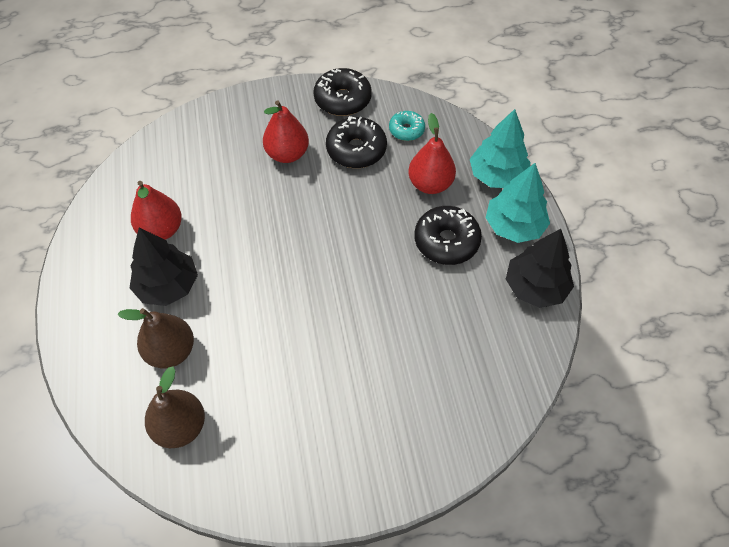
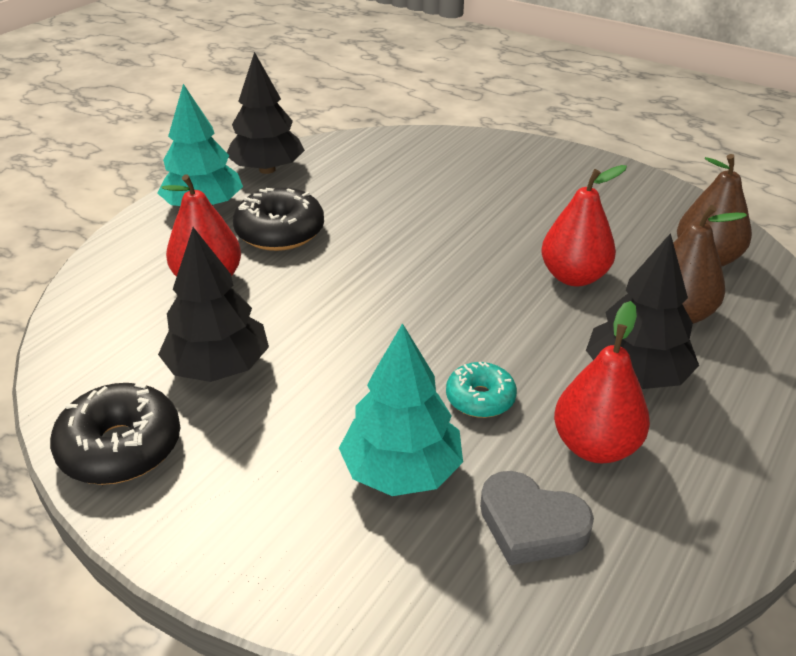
camera: 135 degrees left, 20 degrees down
(163, 179) = (531, 525): none -> grey heart
(287, 154) = (307, 426): red pear -> red pear (574, 277)
(356, 150) = (218, 367): black donut -> black tree
(406, 130) = (127, 346): turquoise donut -> turquoise donut (480, 398)
(497, 175) = (137, 245): turquoise tree -> turquoise tree (401, 470)

